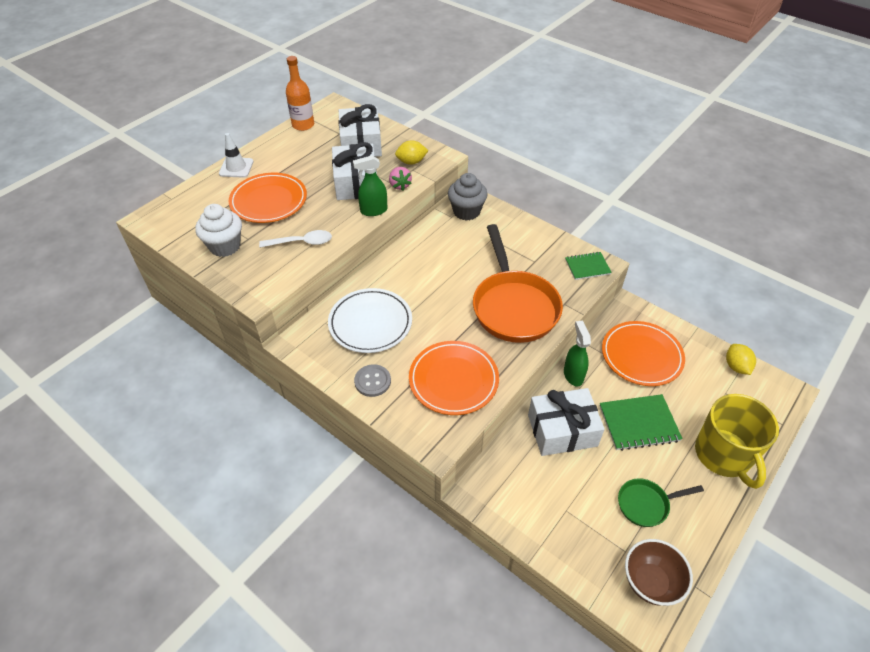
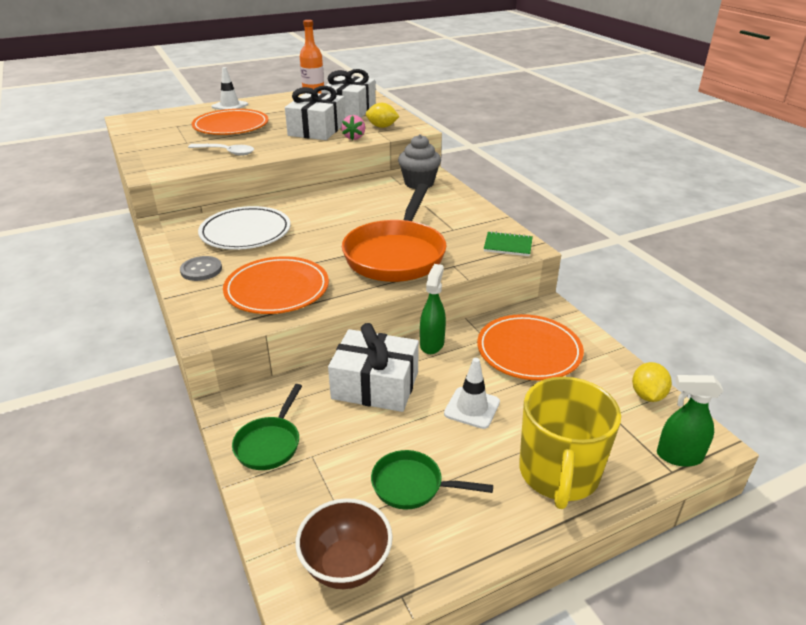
camera: 25 degrees right, 15 degrees down
(225, 246) = (163, 142): white cupcake -> none
(373, 211) = (311, 147): green spray bottle -> green spray bottle (678, 456)
(530, 513) = (270, 444): none -> green pan
(639, 423) = (472, 408): green notebook -> white traffic cone

